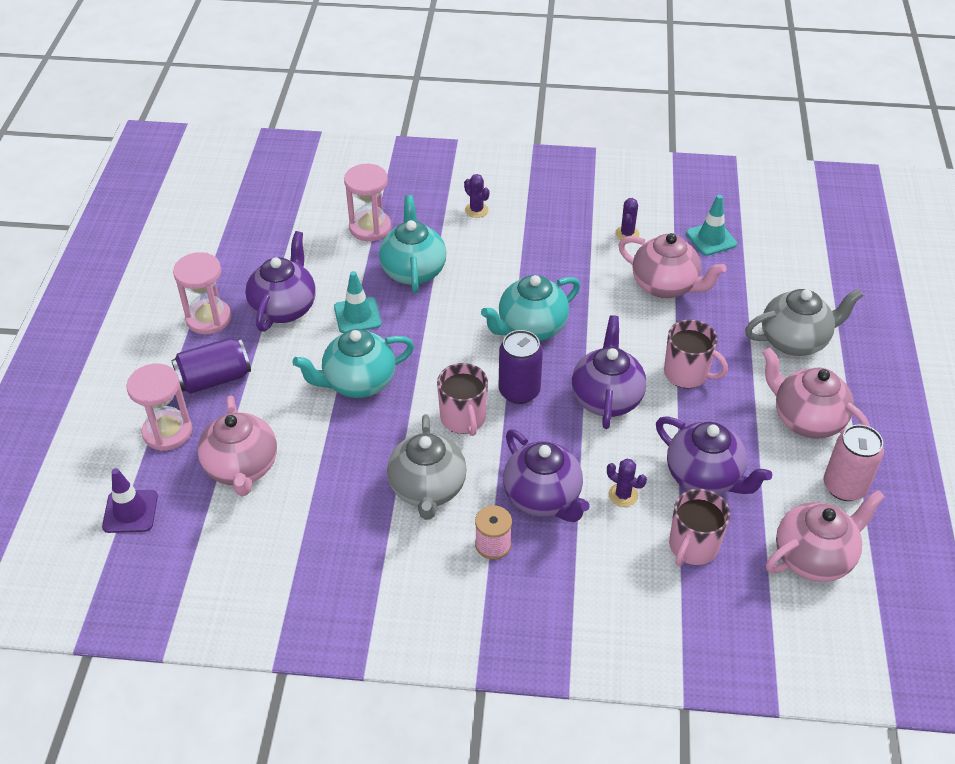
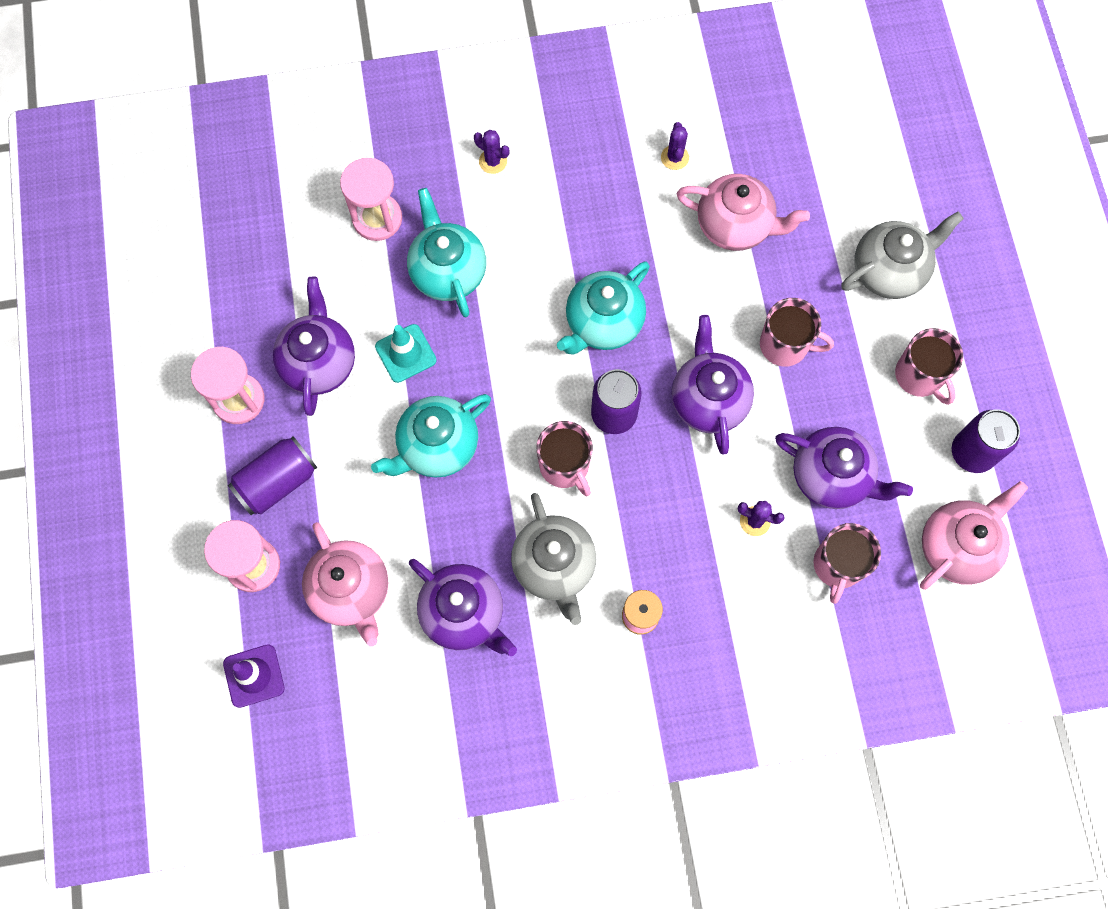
camera: 15 degrees left, 25 degrees up
(543, 498) = (675, 546): purple teapot -> purple teapot (464, 614)
(711, 239) = (770, 142): turquoise traffic cone -> none
(806, 419) = (919, 376): pink teapot -> pink mug
(844, 486) = (972, 452): pink can -> purple can

